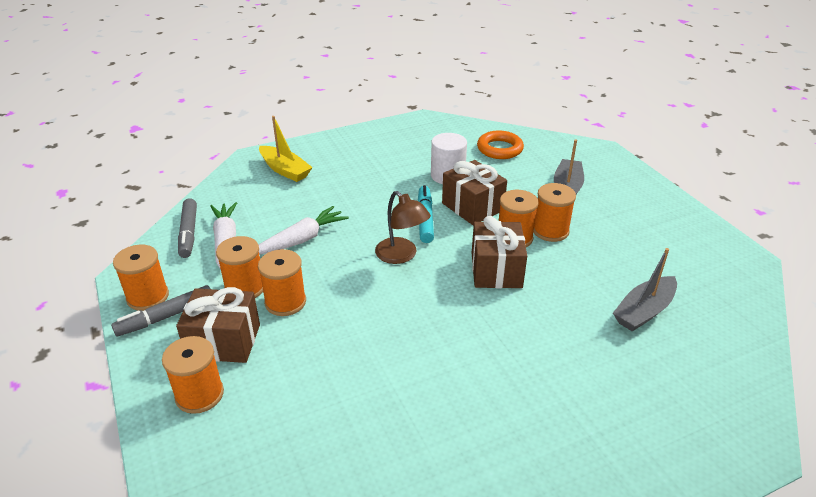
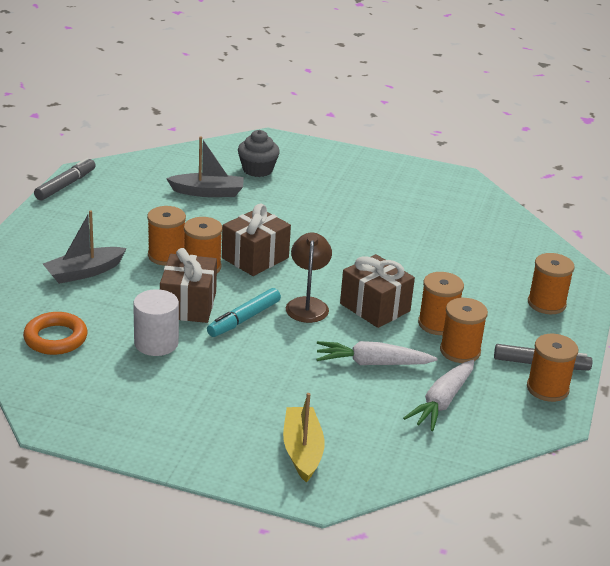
camera: 140 degrees left, 5 degrees down
(189, 233) = (471, 431): grey marker -> grey marker (65, 185)
(224, 341) = (507, 324): brown gift -> brown gift (375, 307)
(669, 378) = (257, 170): none -> grey cupcake

